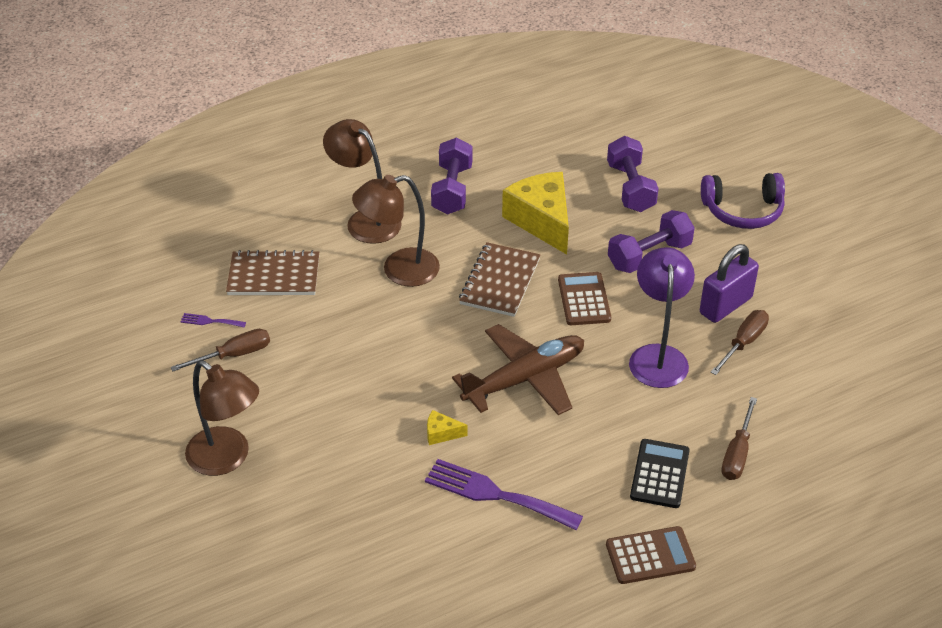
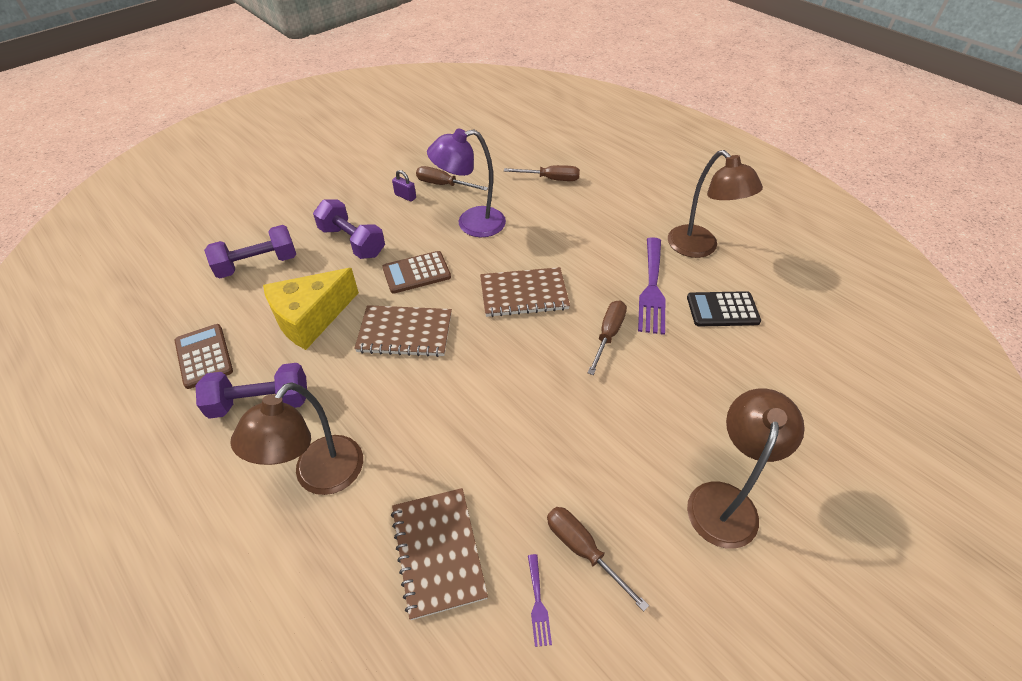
camera: 105 degrees left, 5 degrees up
(399, 270) = (403, 419): brown lamp -> brown lamp (699, 248)
(441, 433) = (608, 335): yellow cheese -> brown screwdriver
(524, 379) = (523, 294): brown plane -> brown notebook
(650, 556) = (658, 206): brown calculator -> brown calculator (204, 356)
(659, 474) = (587, 210): black calculator -> black calculator (722, 310)
(725, 305) = (405, 196): purple padlock -> purple padlock, size x0.48
(743, 210) = (288, 197): purple headphones -> none

